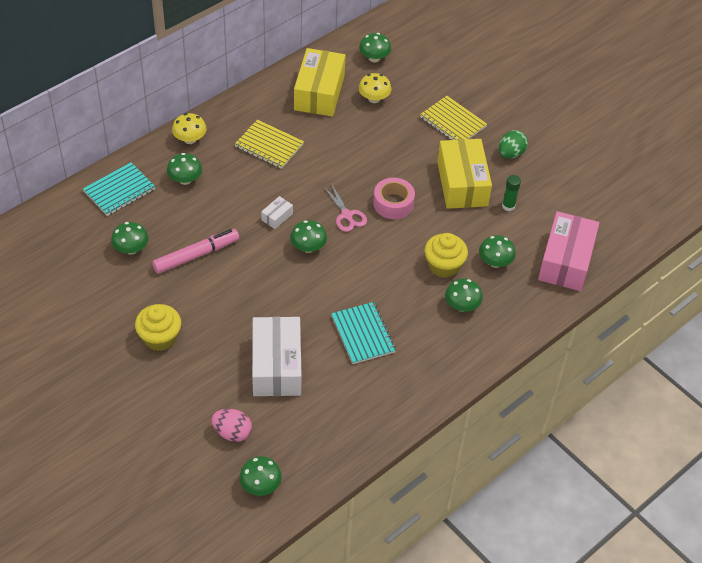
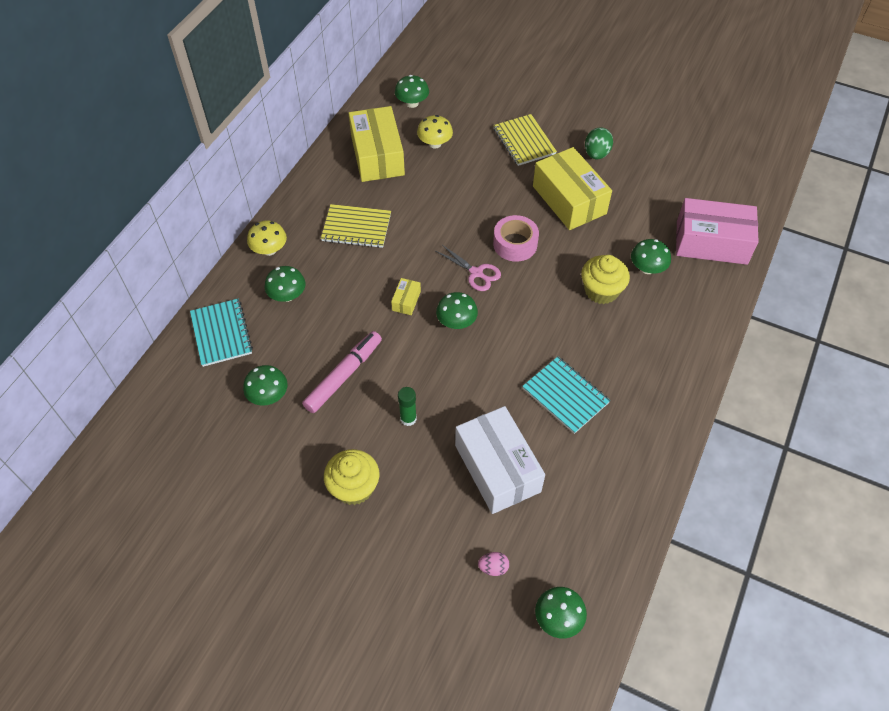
camera: 20 degrees left, 5 degrees up
(119, 190) = (221, 333): turquoise notebook -> turquoise notebook turned 45 degrees counterclockwise
(232, 432) = (493, 568): pink egg -> pink egg, size x0.63
(277, 217) = (406, 301): white box -> yellow box
(453, 122) = (524, 141): yellow notebook -> yellow notebook turned 45 degrees clockwise
(462, 306) = (643, 326): green mushroom -> none
(508, 206) = (625, 206): green glue stick -> green glue stick (408, 418)
(566, 261) = (711, 242): pink box -> pink box turned 75 degrees counterclockwise

